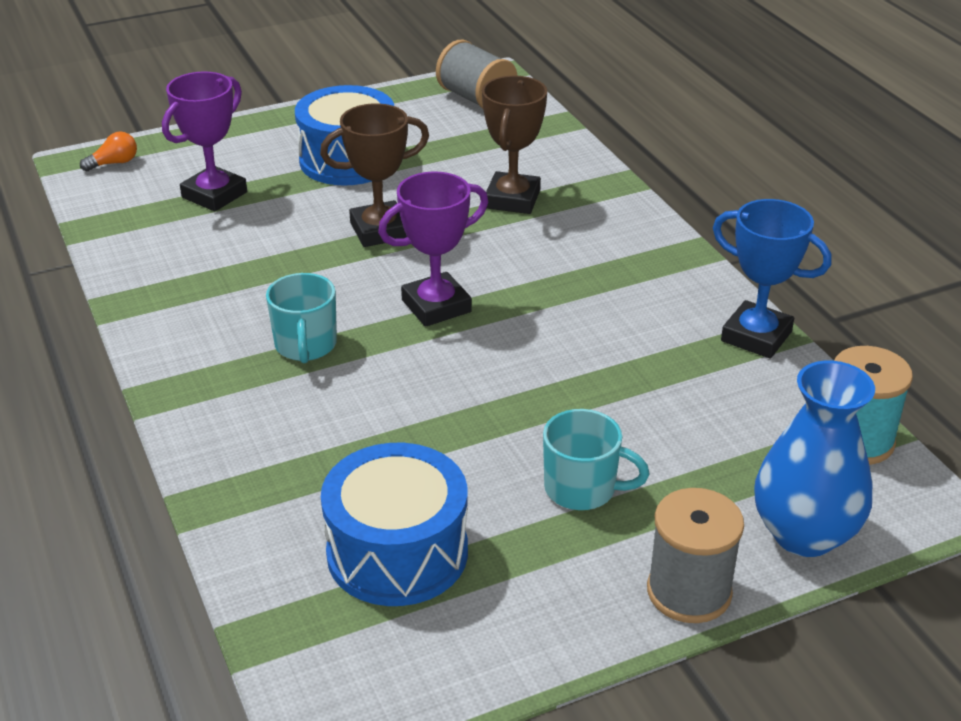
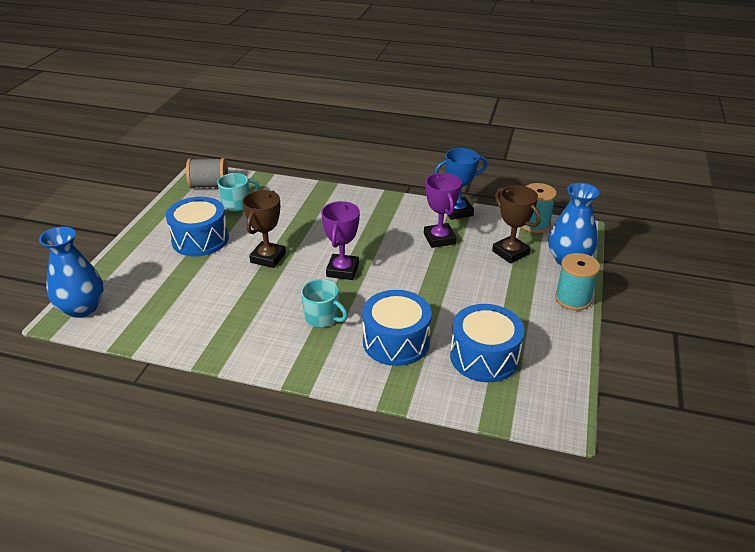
camera: 50 degrees left, 0 degrees up
(114, 163) = (82, 308): orange light bulb -> blue vase
(214, 195) = (165, 289): purple trophy -> purple trophy (439, 239)
(330, 440) = (396, 341): none -> blue drum
(512, 199) = (297, 215): brown trophy -> brown trophy (510, 252)
(582, 489) = (496, 293): turquoise mug -> turquoise mug (237, 204)
(689, 591) = (573, 299): grey spool -> turquoise spool

